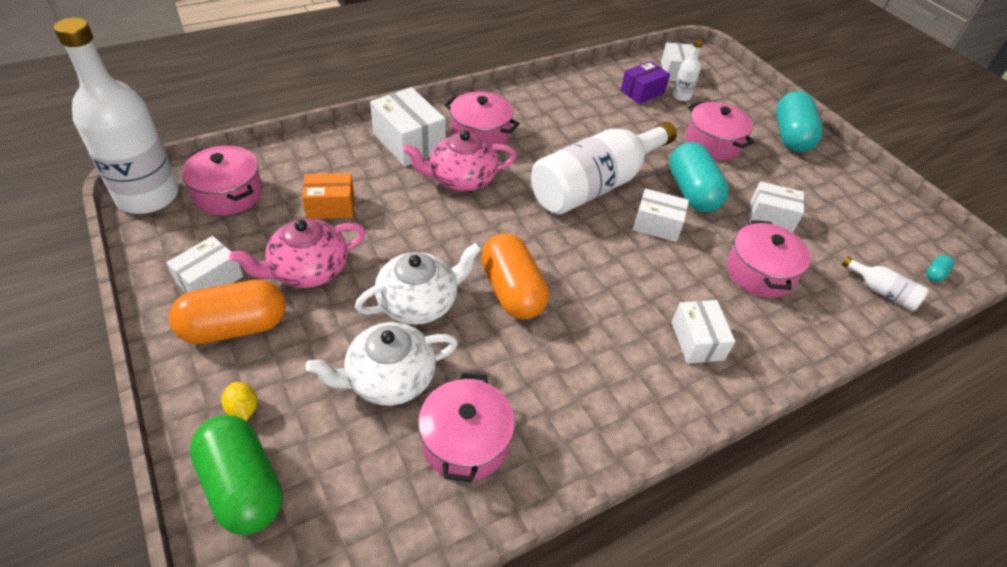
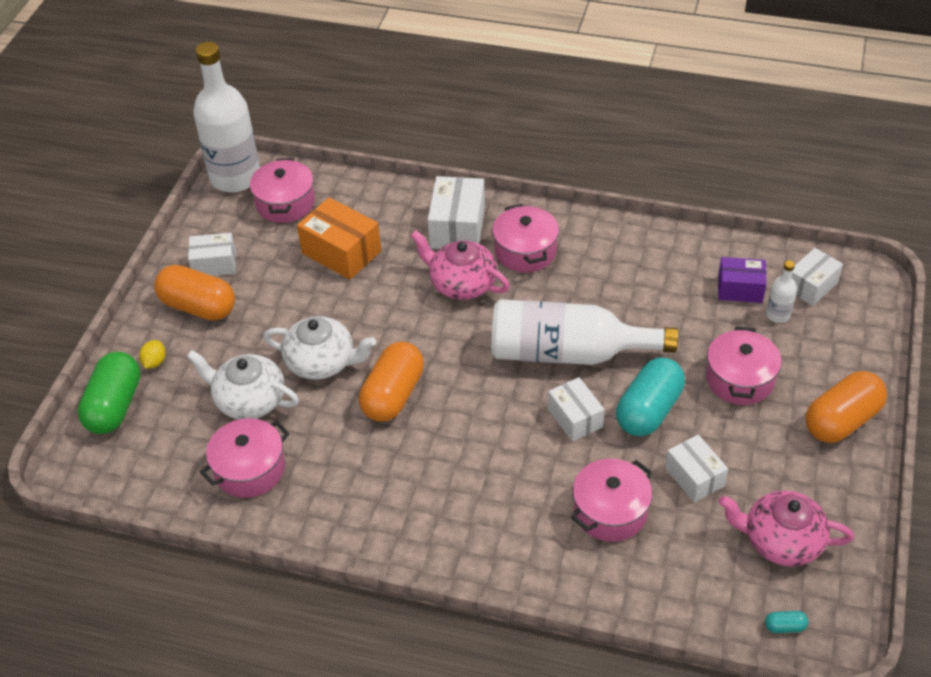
camera: 50 degrees right, 0 degrees up
(308, 270) = (277, 293): pink teapot -> pink teapot (781, 541)
(330, 206) = (341, 252): orange box -> orange box, size x1.52
(697, 341) = (482, 521): white box -> none
(791, 136) = (842, 421): turquoise capsule -> orange capsule
(882, 291) = (703, 601): white bottle -> none

